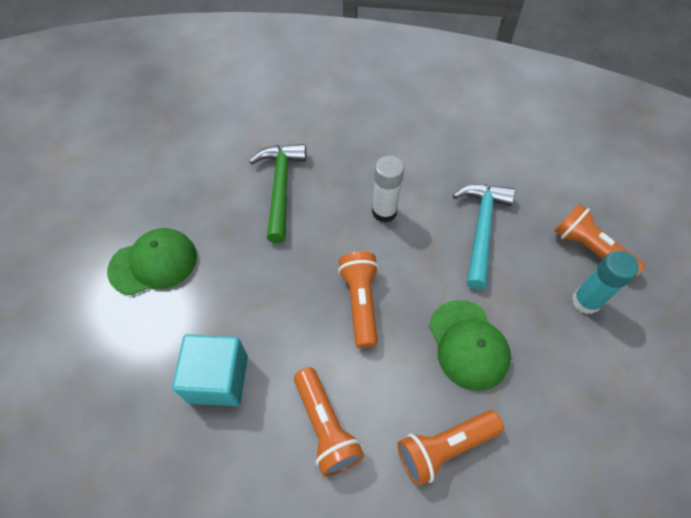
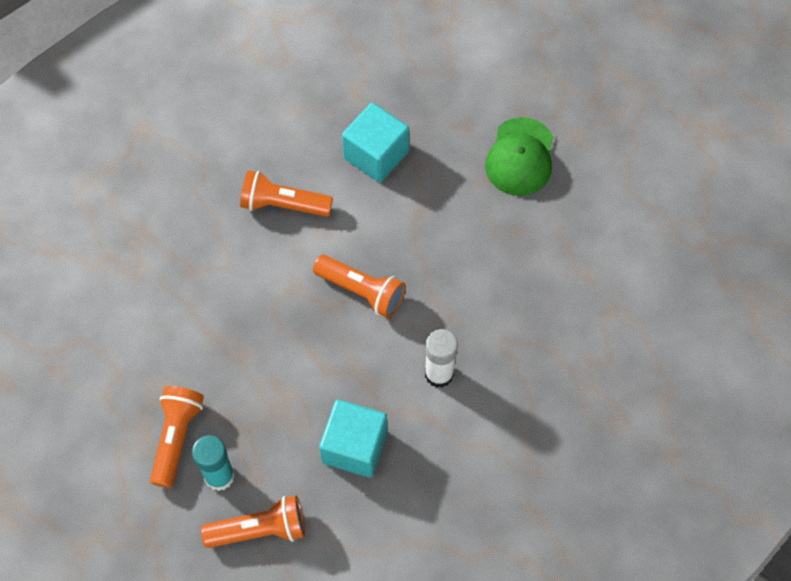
camera: 125 degrees right, 5 degrees up
(280, 188) = (534, 300): green hammer -> none
(444, 447) = (205, 272): orange flashlight -> orange flashlight (176, 438)
(468, 344) = (261, 347): green cap -> none
(481, 229) = (354, 447): turquoise hammer -> turquoise cube

